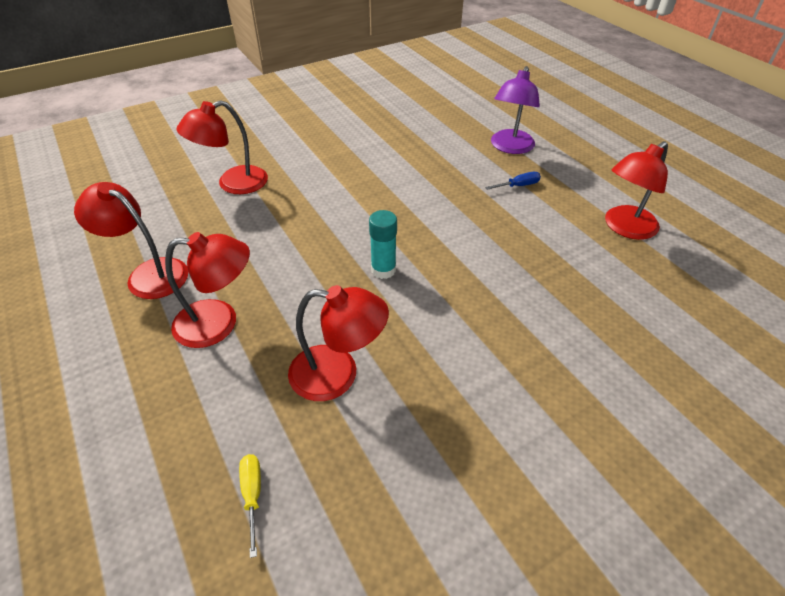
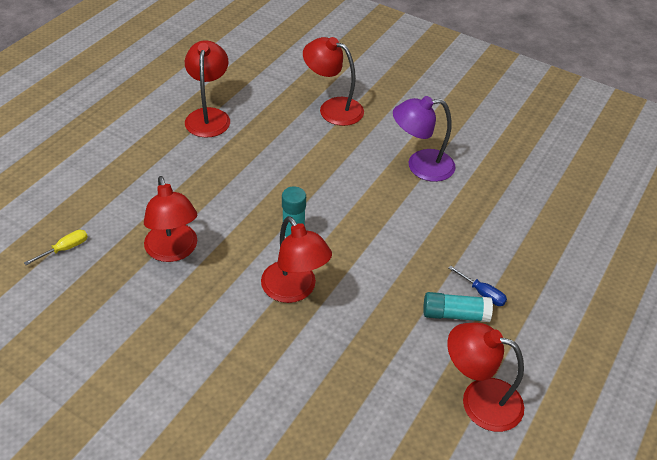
camera: 60 degrees right, 0 degrees up
(219, 323) = (185, 171): red lamp -> red lamp (294, 290)
(510, 147) = (547, 268): purple lamp -> purple lamp (421, 166)
(533, 207) = (455, 314): none -> turquoise glue stick

